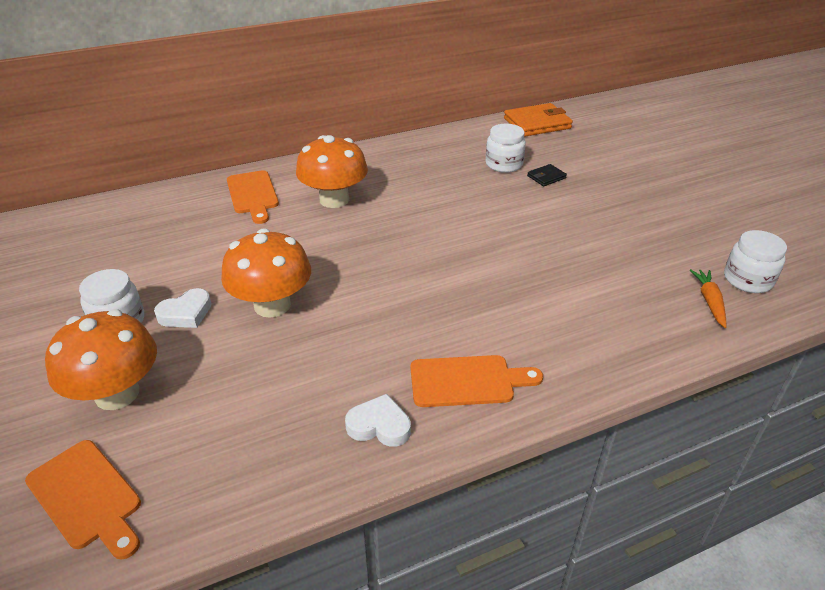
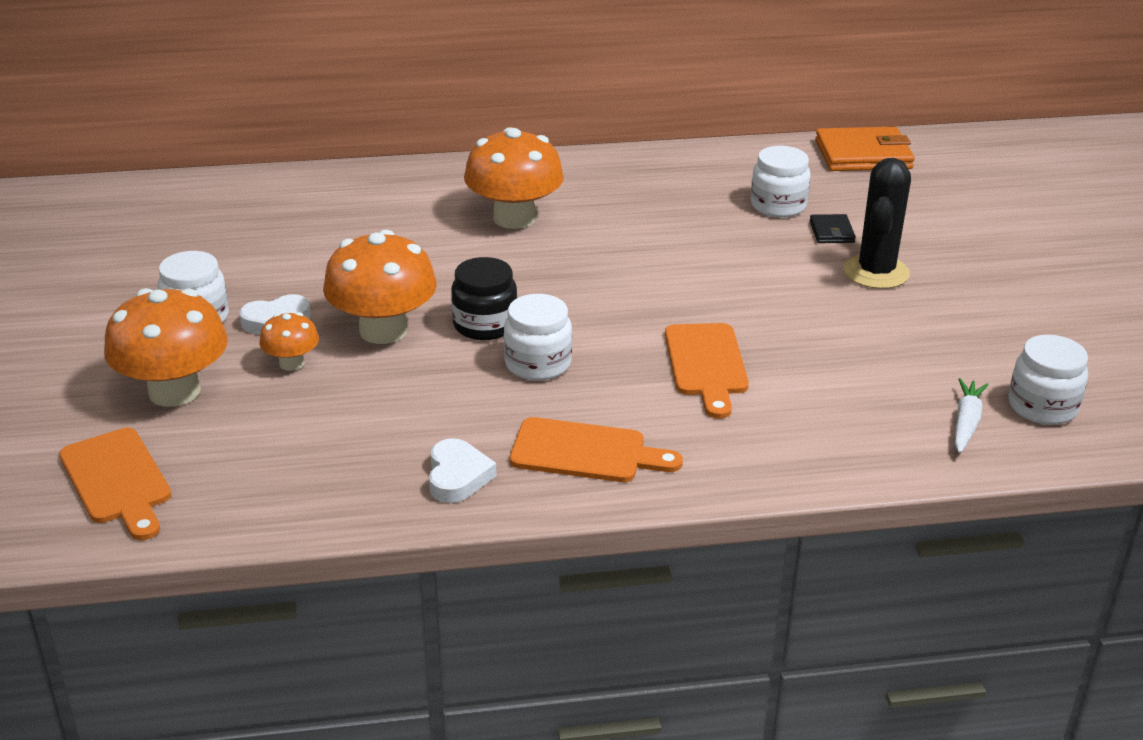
camera: 15 degrees right, 5 degrees down
(209, 347) = (292, 363): none -> orange mushroom
(253, 195) = (408, 196): orange cutting board -> orange cutting board (706, 364)
(347, 286) = (485, 325): none -> black jar
(379, 426) = (457, 476): white heart -> white heart turned 60 degrees clockwise
(399, 311) = (537, 364): none -> white jar
(546, 177) = (831, 232): black wallet -> black wallet turned 75 degrees counterclockwise
(589, 201) = (876, 272): none -> black cactus
(709, 301) = (966, 423): orange carrot -> white carrot

